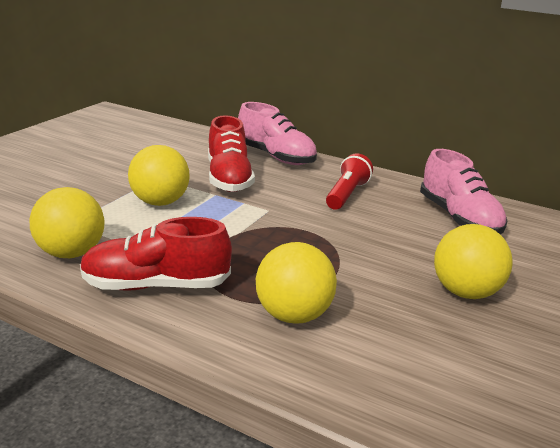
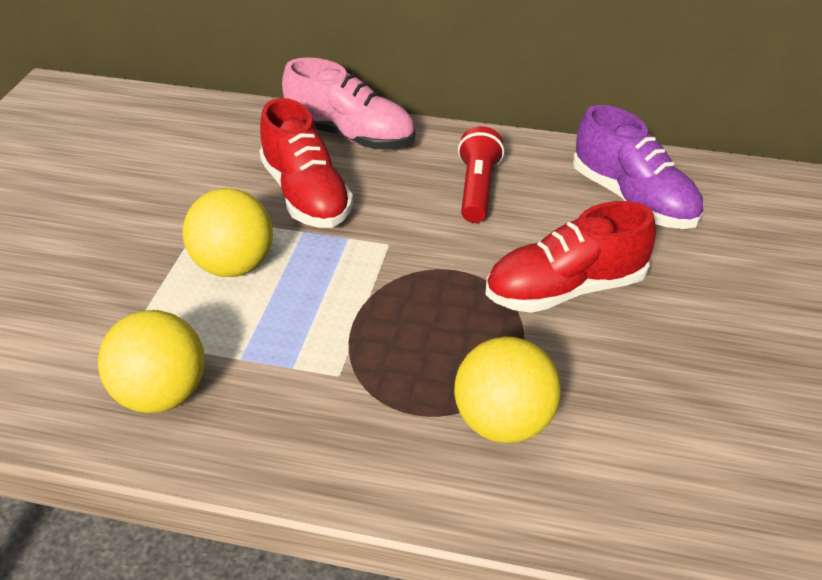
camera: 15 degrees left, 15 degrees up
(156, 285) = (307, 421): red shoe -> red shoe (565, 289)
(459, 218) = (633, 199): pink shoe -> purple shoe
(465, 292) = (687, 327): yellow ball -> none

